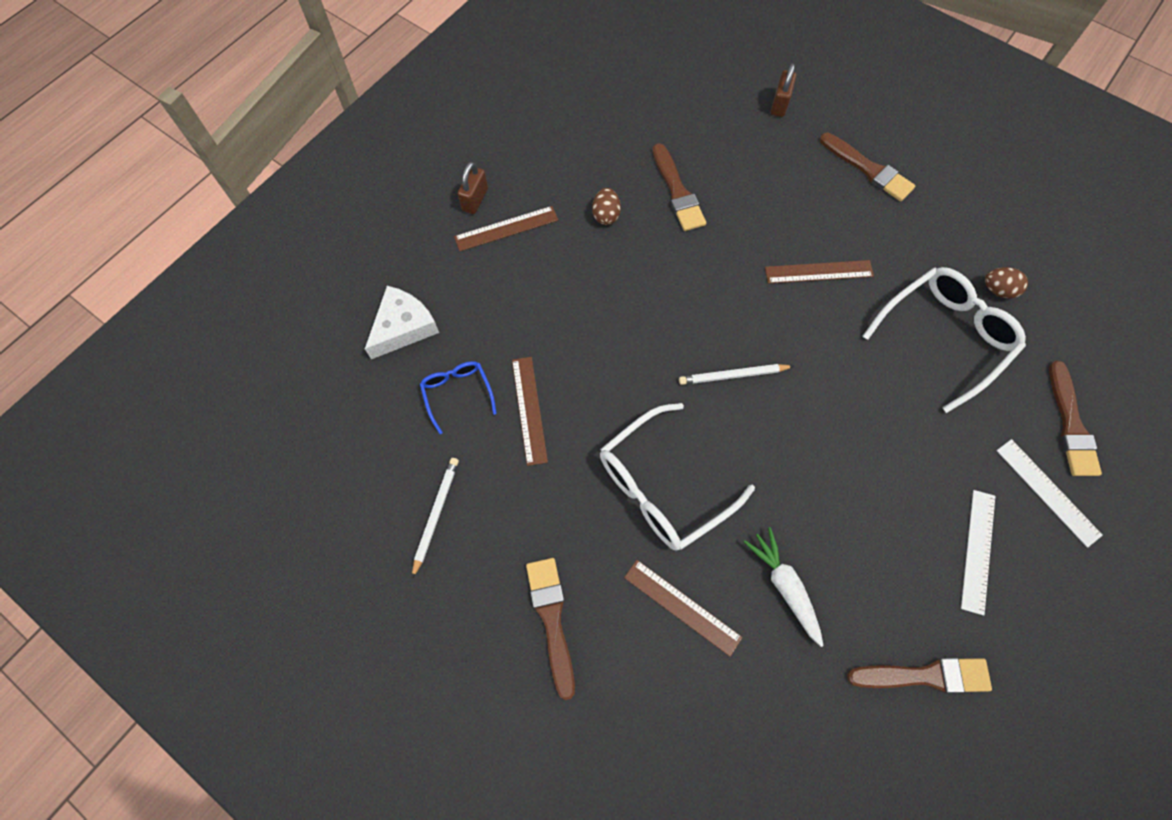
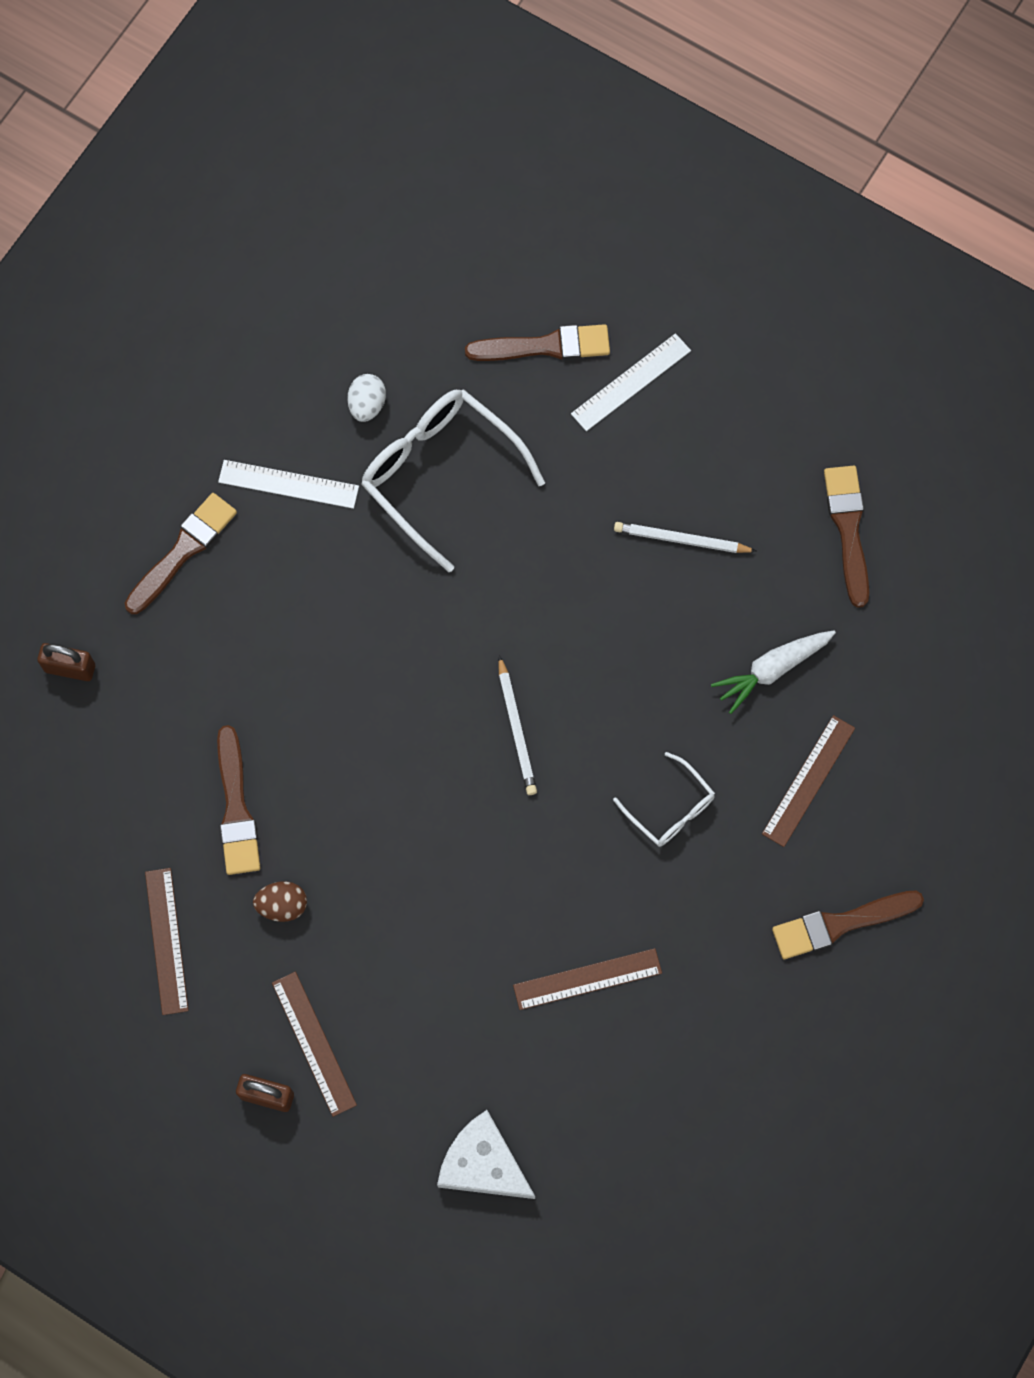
camera: 95 degrees left, 5 degrees up
(436, 515) = (735, 1076): white pencil -> white pencil (682, 540)
(457, 393) = (574, 1074): blue glasses -> none
(662, 486) = (670, 808): white glasses -> white glasses, size x0.53
(677, 192) = (236, 808): brown brush -> brown brush turned 105 degrees clockwise
(819, 272) = (355, 621): brown ruler -> brown ruler (166, 941)
(978, 550) = (707, 463): white ruler -> white ruler (288, 484)
(998, 290) = (367, 405): brown egg -> white egg

